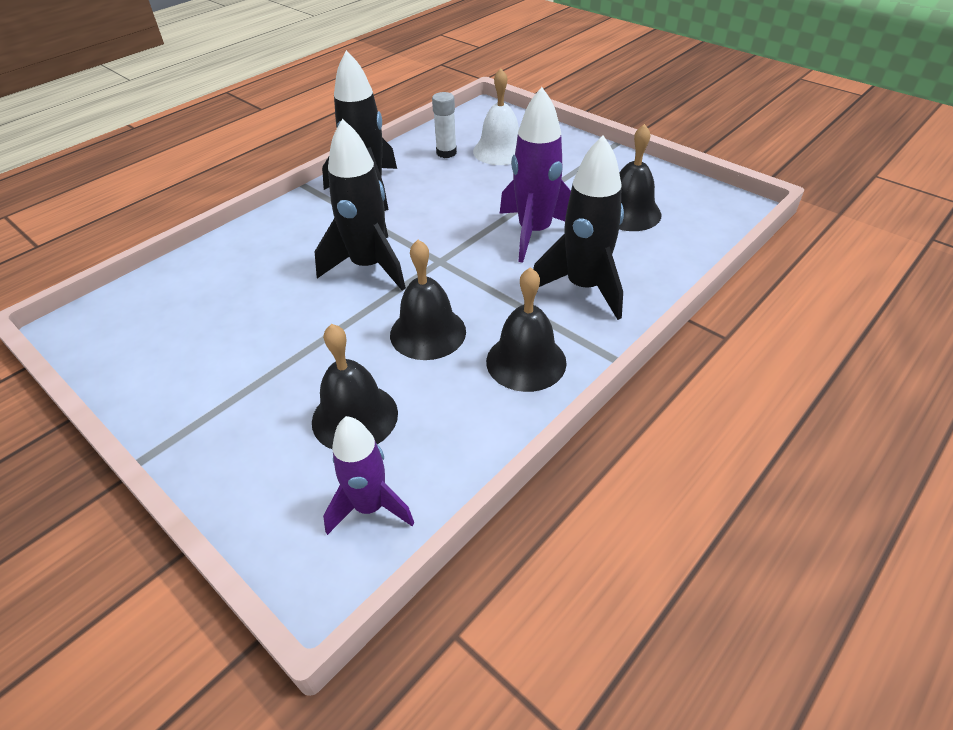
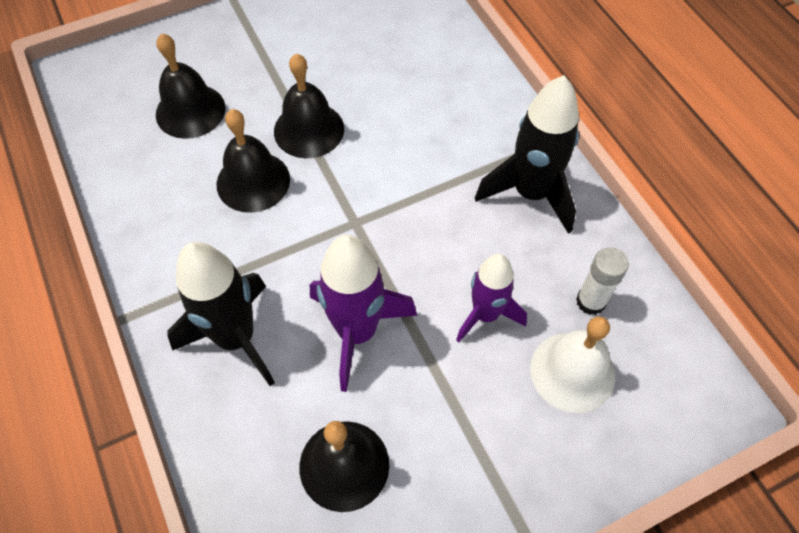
camera: 110 degrees right, 15 degrees up
(369, 267) = (376, 160): black rocket -> none
(370, 507) = (107, 103): purple rocket -> purple rocket (485, 314)
(526, 361) = (171, 242): black bell -> black bell (309, 130)

